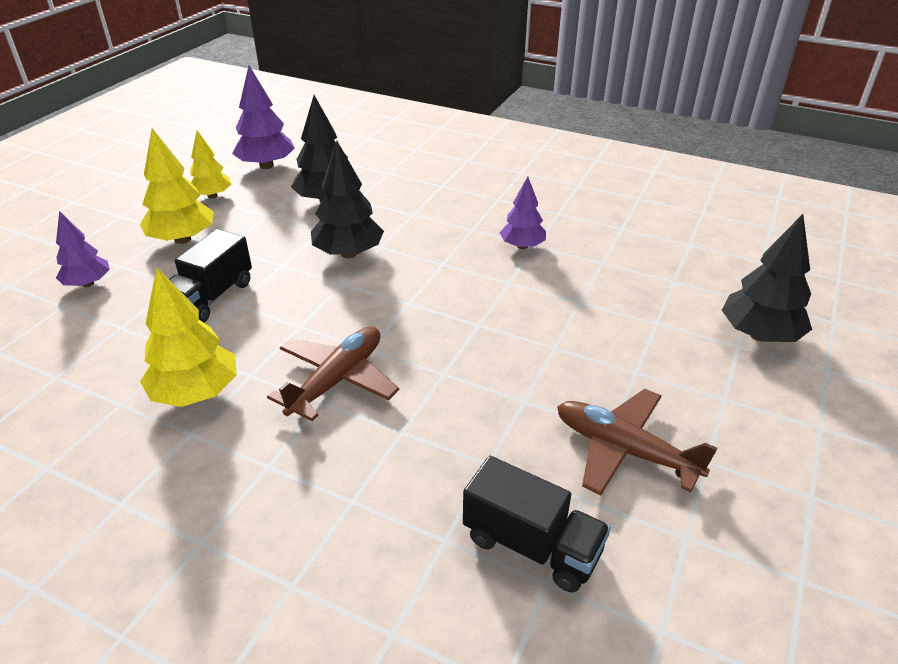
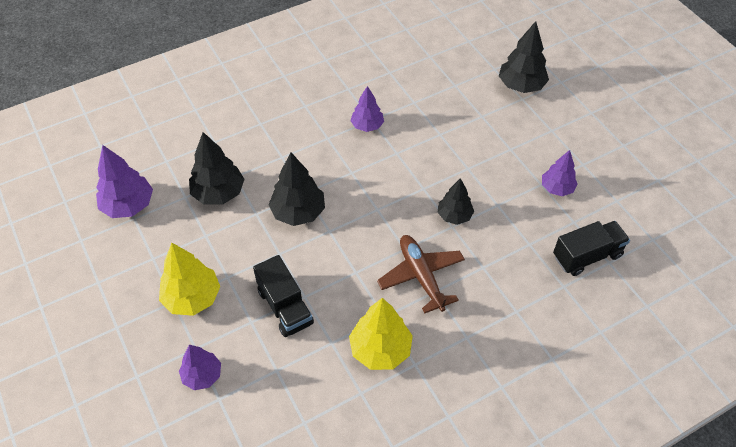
camera: 55 degrees left, 15 degrees up
(212, 196) = (143, 257): yellow tree -> none
(462, 368) = (454, 215): none -> black tree
(624, 450) = (557, 188): brown plane -> purple tree

